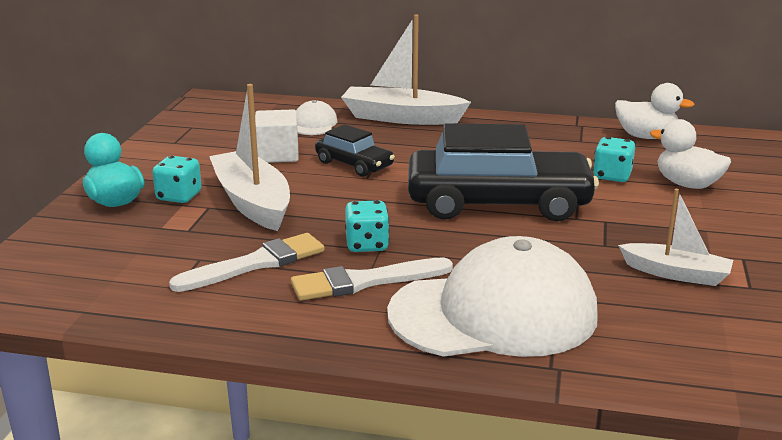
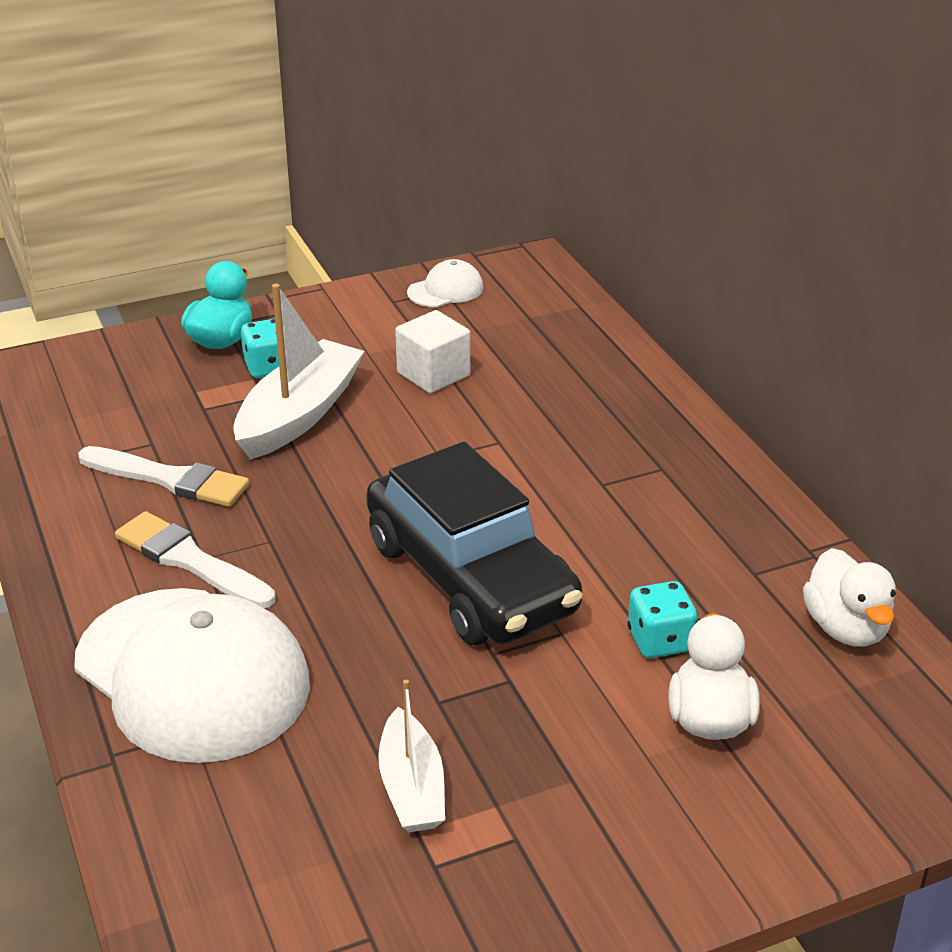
camera: 55 degrees right, 10 degrees up
(314, 124) = (547, 357): white cap -> white cap (445, 290)
(354, 164) = (465, 433): black car -> none
(367, 245) = (272, 528): turquoise dice -> none
(401, 118) = (646, 406): white boat -> none

